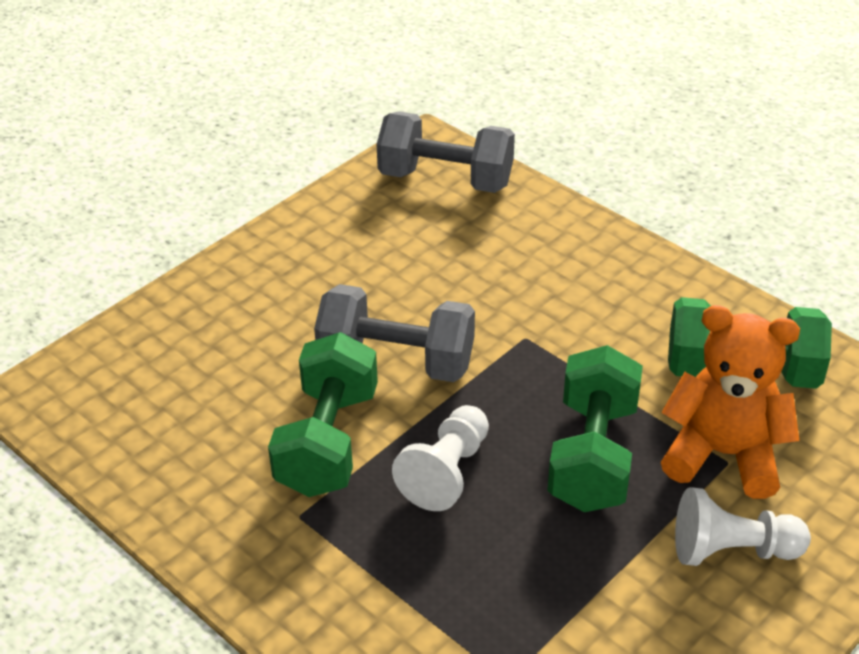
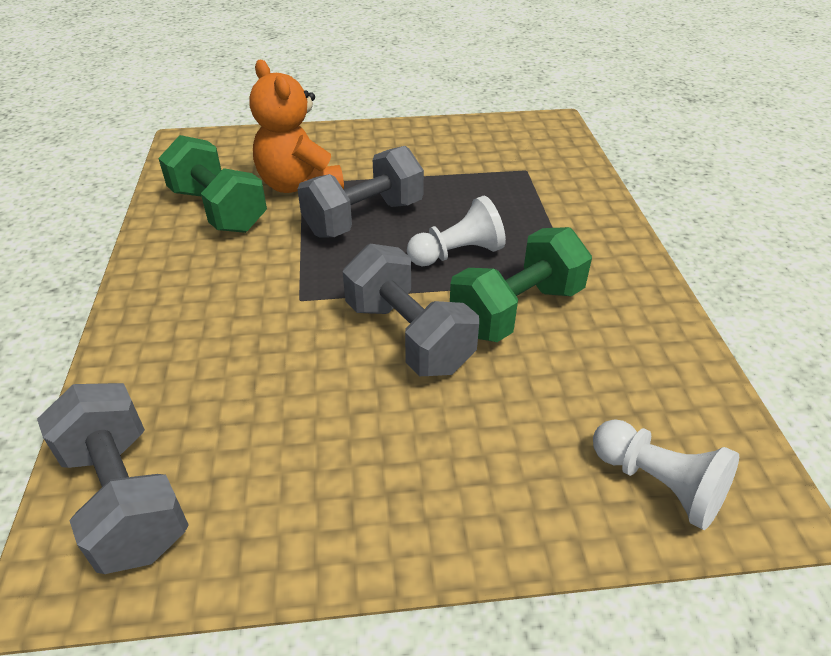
camera: 140 degrees left, 0 degrees up
(593, 455) = (364, 218): green dumbbell -> grey dumbbell
(732, 550) = (361, 157): white pawn -> white pawn (658, 484)

